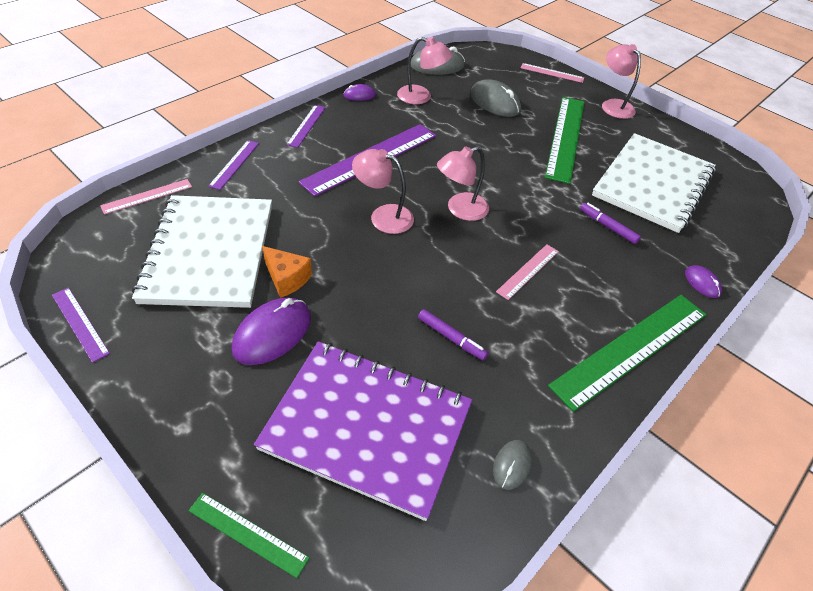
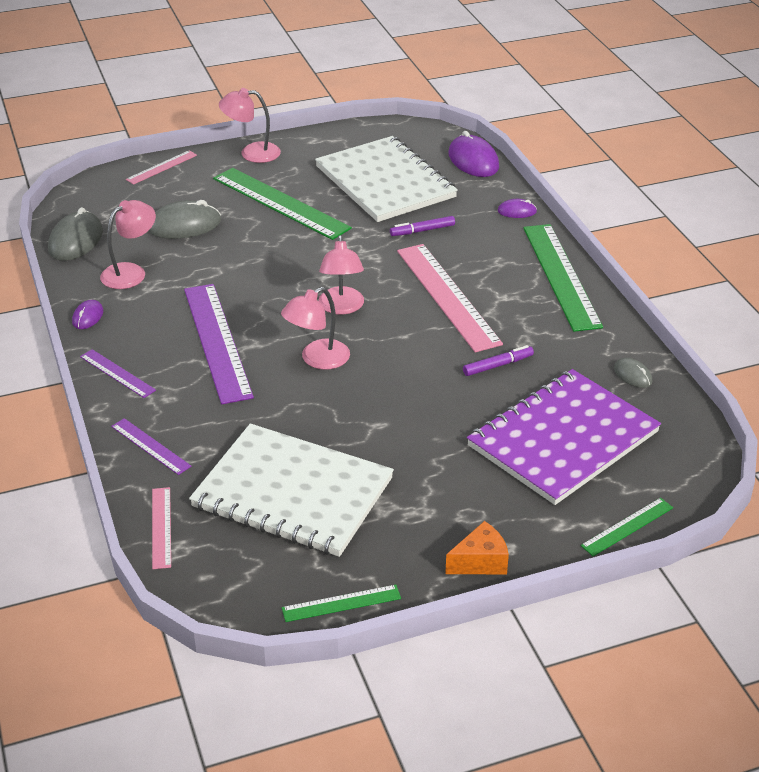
camera: 60 degrees left, 10 degrees down
(80, 323) = (341, 603): purple ruler -> green ruler
(272, 333) = (432, 471): purple mouse -> purple mouse (473, 160)
(287, 279) = (366, 446): orange cheese -> orange cheese (480, 562)
(528, 271) = (448, 296): pink ruler -> pink ruler, size x2.03

